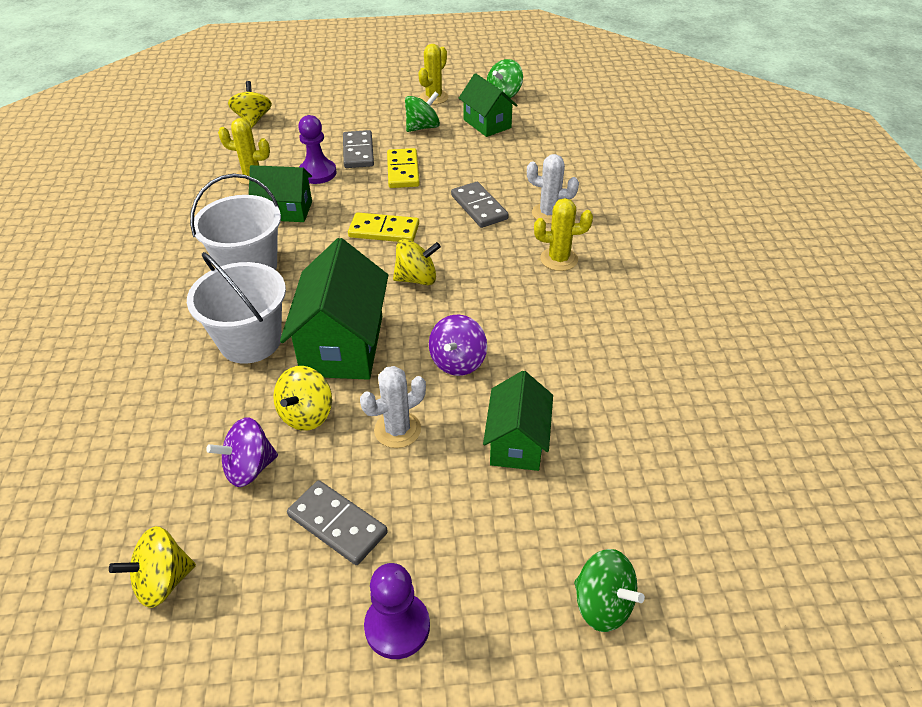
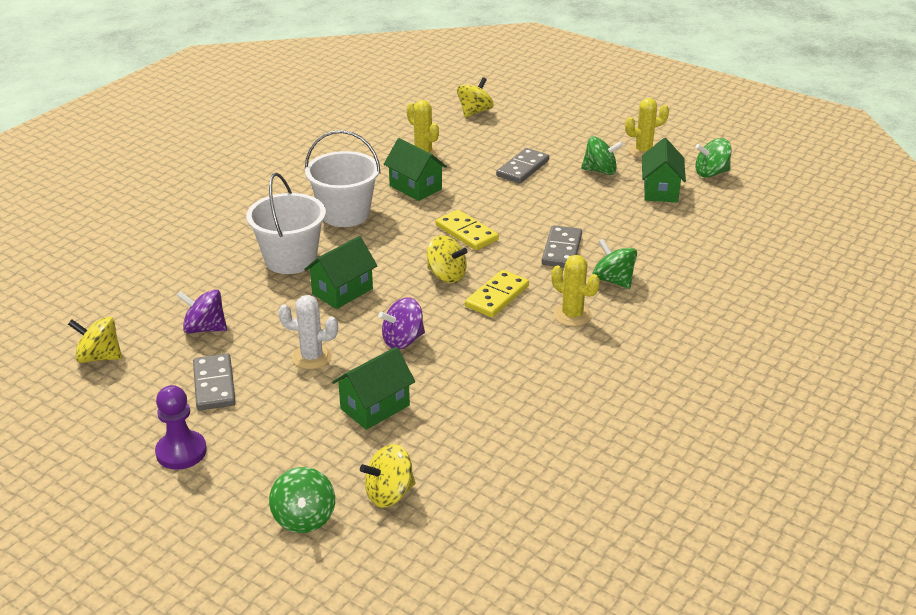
camera: 40 degrees right, 10 degrees down
(306, 414) = (270, 318): yellow spinning top -> yellow spinning top (389, 494)
(317, 173) = (472, 171): purple pawn -> none
(342, 345) = (342, 291): green house -> green house, size x0.63
(403, 171) = (539, 197): yellow domino -> yellow domino (497, 296)
(549, 213) = (613, 280): white cactus -> green spinning top

